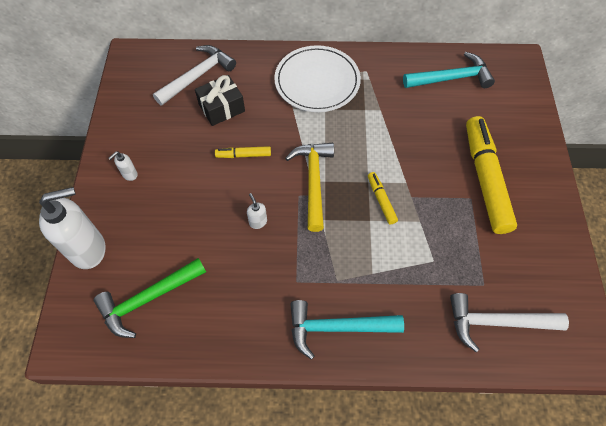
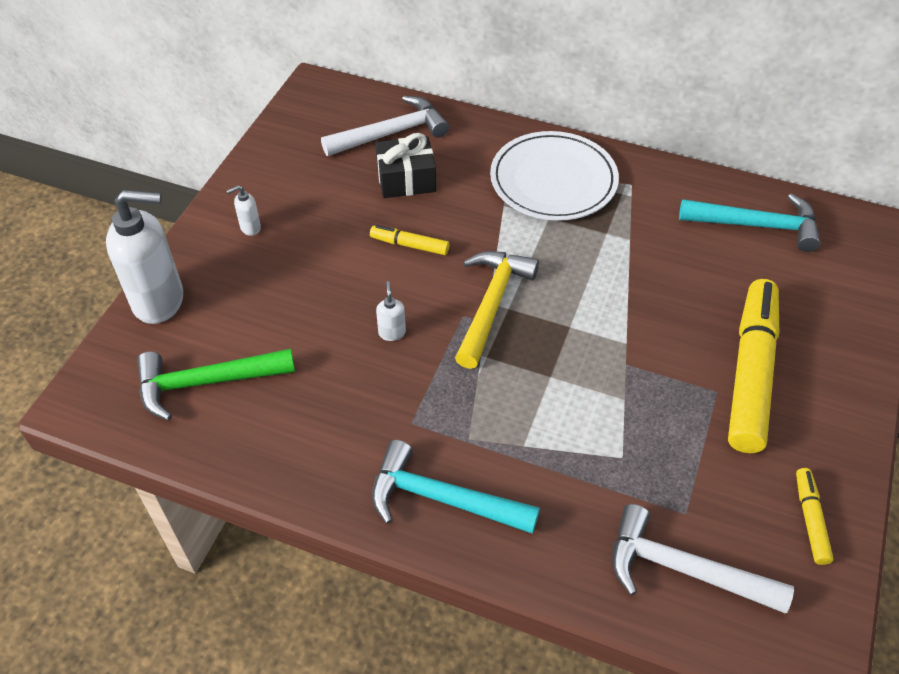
camera: 20 degrees right, 10 degrees down
(381, 200) = (579, 355): yellow marker -> yellow marker (810, 519)

